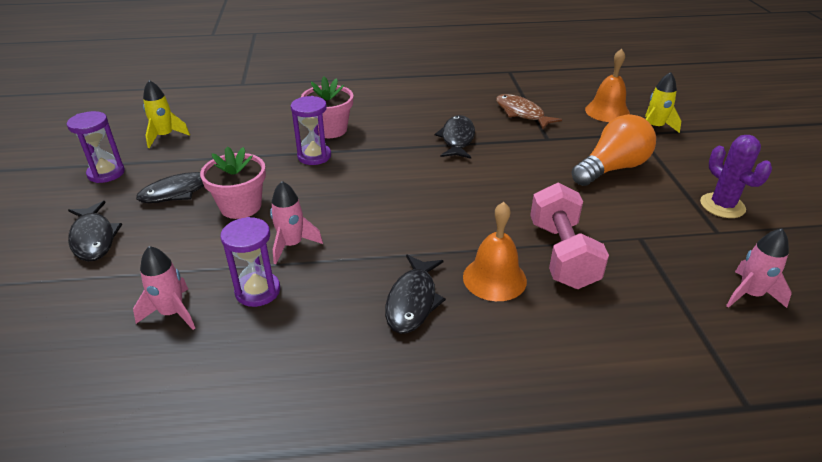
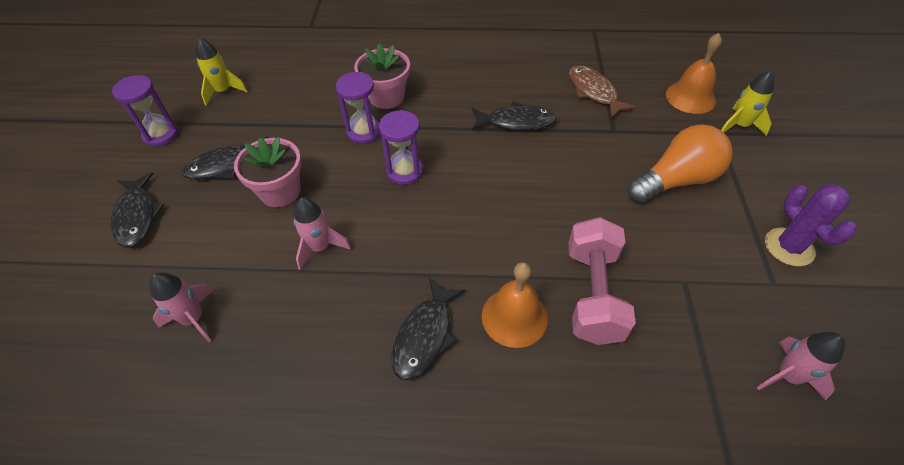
camera: 10 degrees right, 15 degrees up
(258, 291) = (277, 302): purple hourglass -> purple hourglass (405, 171)
(457, 139) = (516, 122): black fish -> black fish turned 75 degrees clockwise

